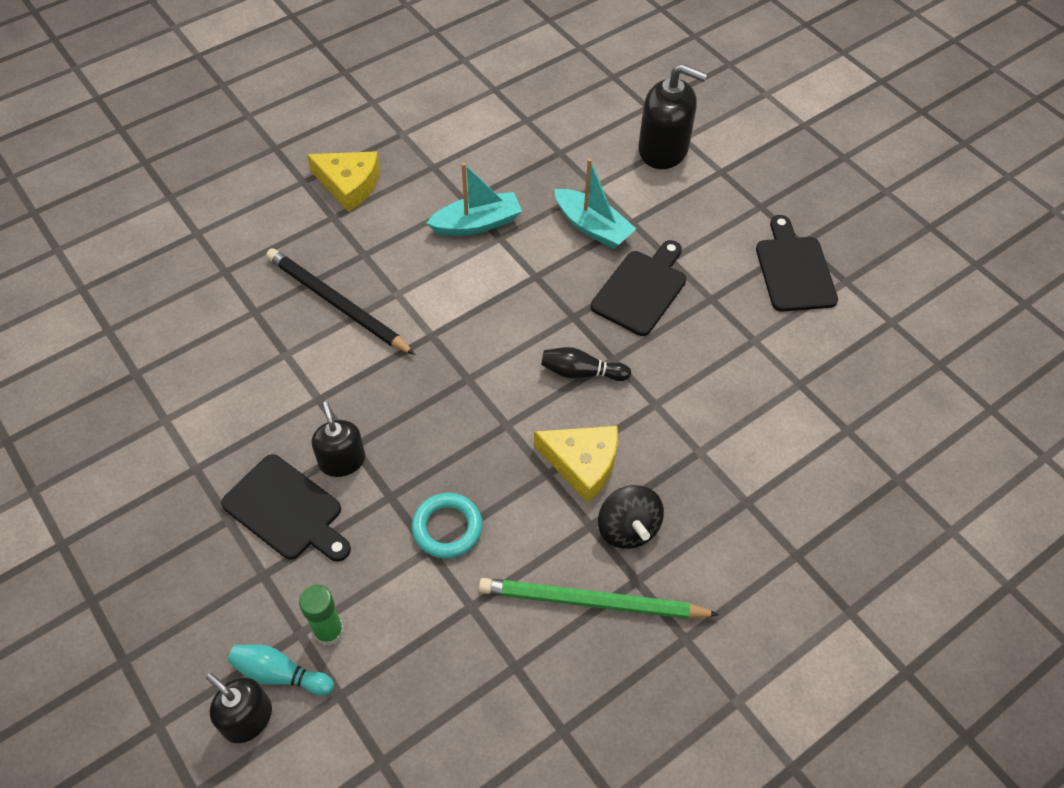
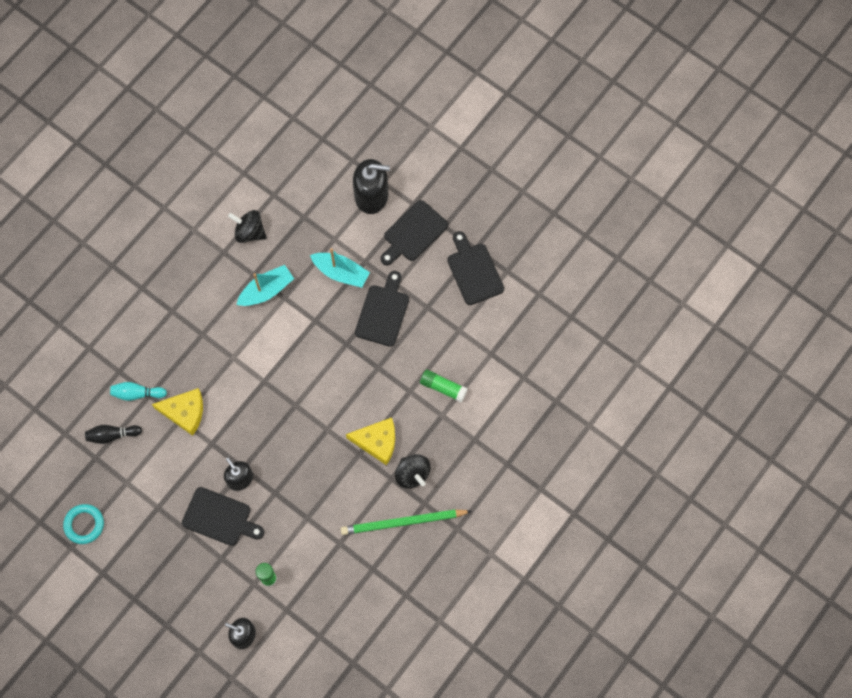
camera: 15 degrees left, 15 degrees up
(280, 674) = (251, 608): turquoise bowling pin -> turquoise bowling pin (137, 394)
(337, 303) = (198, 375): black pencil -> none
(349, 184) = (173, 282): yellow cheese -> yellow cheese (185, 412)
(447, 528) = (313, 502): turquoise ring -> turquoise ring (84, 524)
(478, 153) = (249, 232): none -> black spinning top
(581, 372) = (361, 382): black bowling pin -> black bowling pin (112, 435)
(711, 412) = (443, 388): none -> green glue stick
(713, 204) = (413, 233): none -> black cutting board

